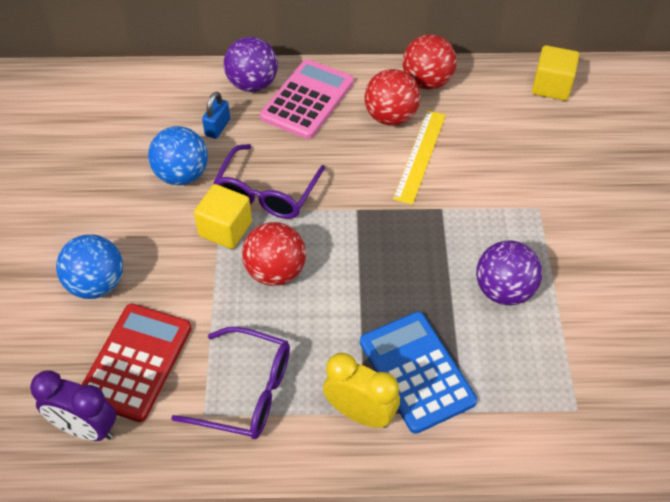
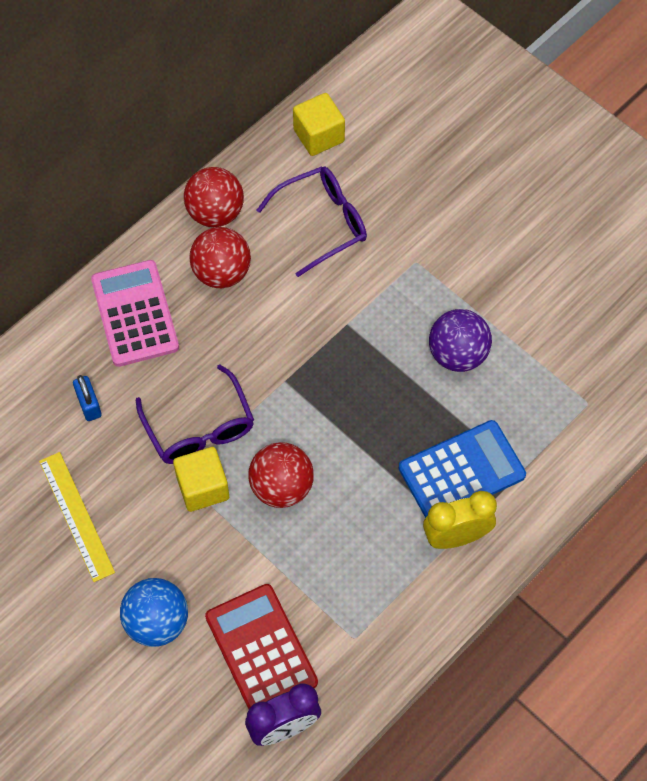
camera: 45 degrees left, 10 degrees up
(182, 175) = (111, 473): blue ball -> none
(247, 392) = (365, 595): purple glasses -> purple glasses (322, 223)
(252, 84) = (70, 338): purple ball -> none
(416, 371) = (461, 472): blue calculator -> blue calculator turned 135 degrees clockwise
(420, 156) = (283, 290): yellow ruler -> yellow ruler (76, 516)

